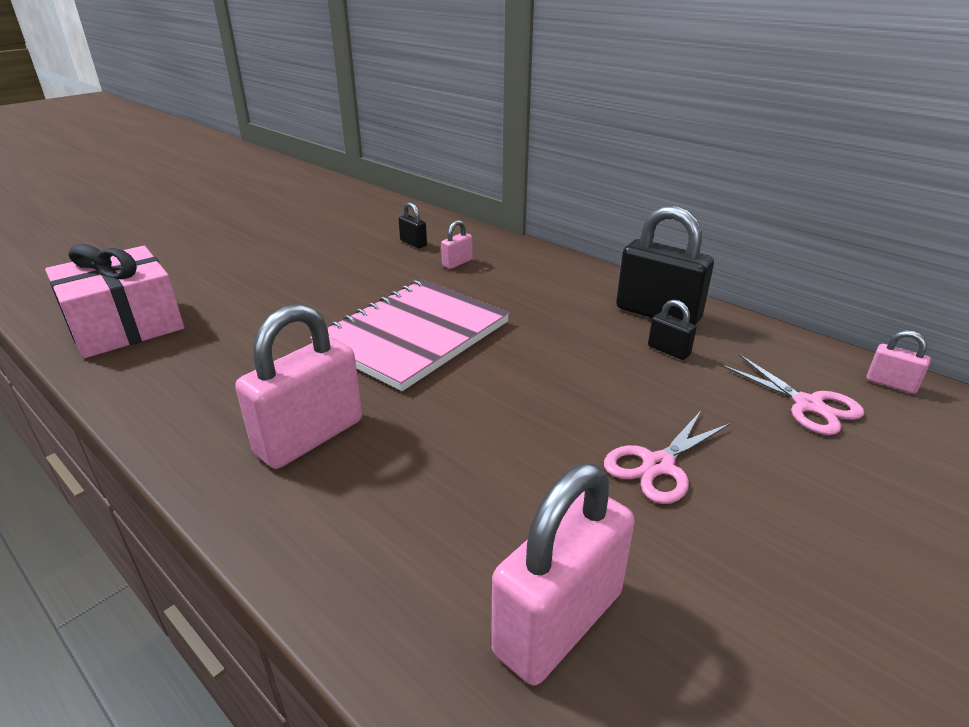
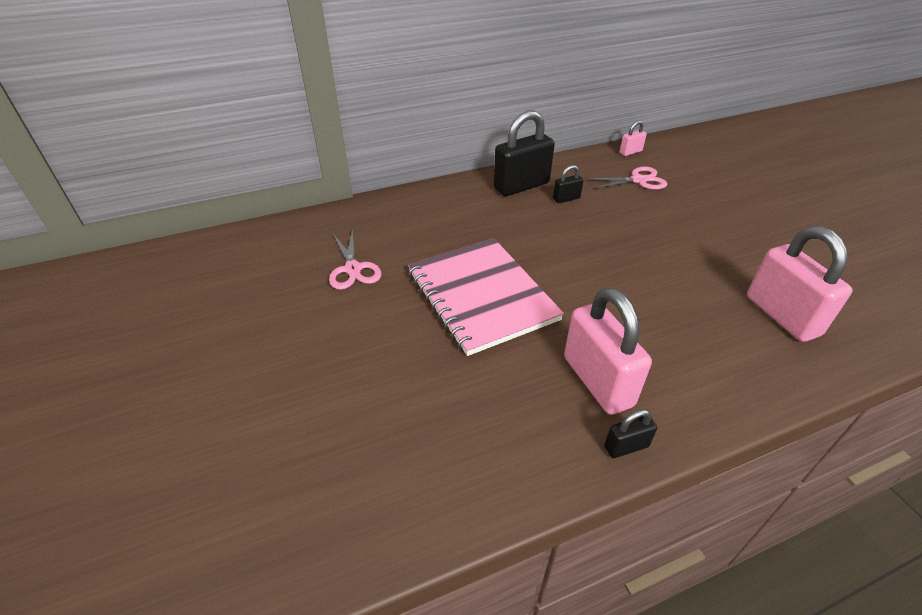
camera: 65 degrees left, 10 degrees up
(125, 325) = (317, 507): pink gift -> none
(413, 243) = (310, 255): black padlock -> black padlock (626, 446)
(457, 263) = (375, 242): pink padlock -> none
(658, 465) = (673, 243): pink scissors -> pink scissors (353, 269)

